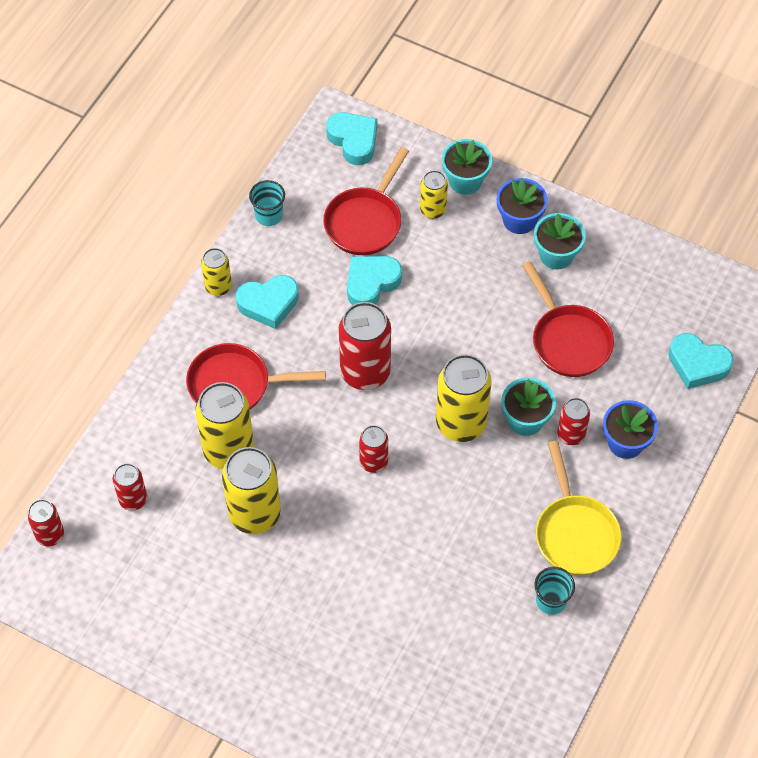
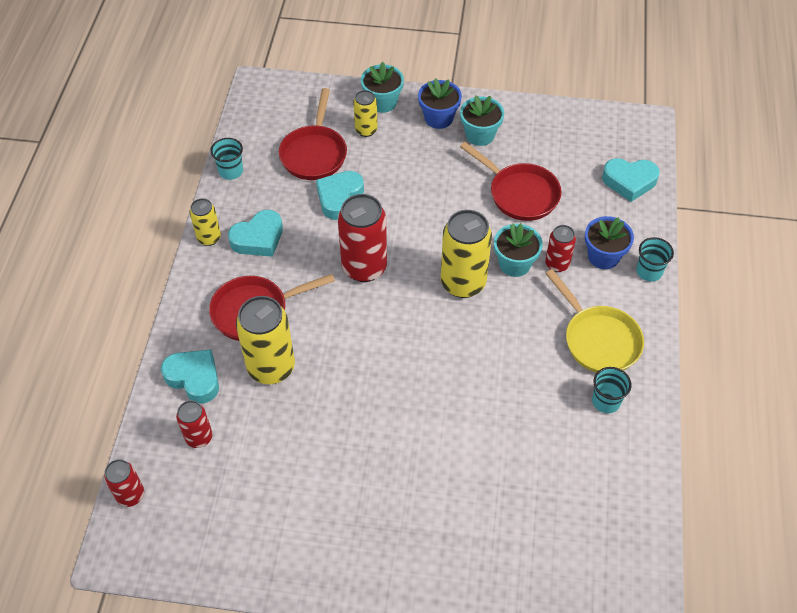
camera: 20 degrees left, 5 degrees down
(255, 514) = (316, 413): yellow can -> none
(353, 141) = (279, 98): turquoise heart -> turquoise heart (194, 378)
(373, 462) = (403, 336): red can -> none
(667, 476) = (649, 271): none -> turquoise cup

